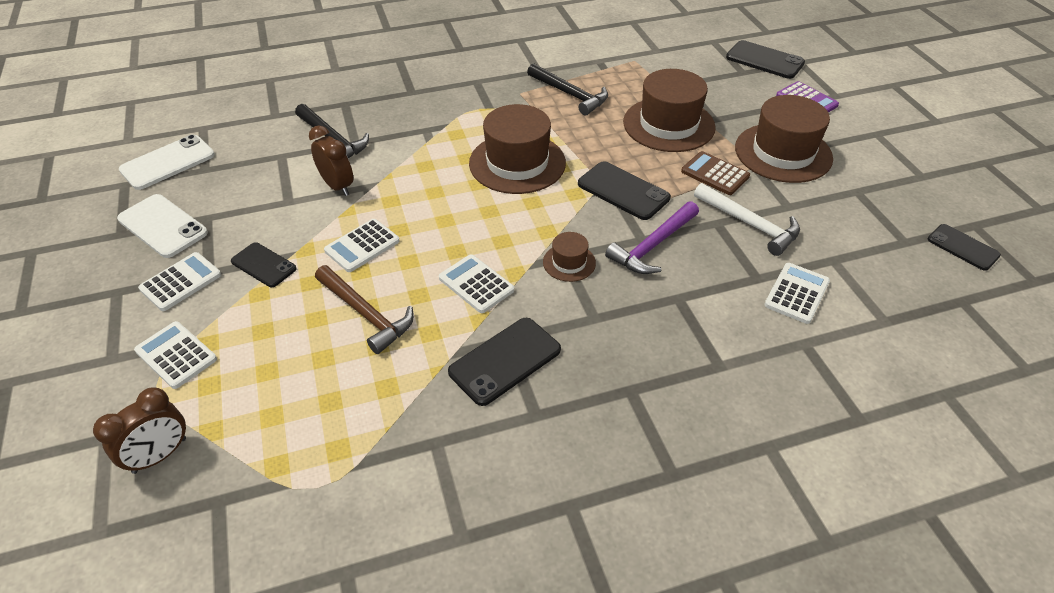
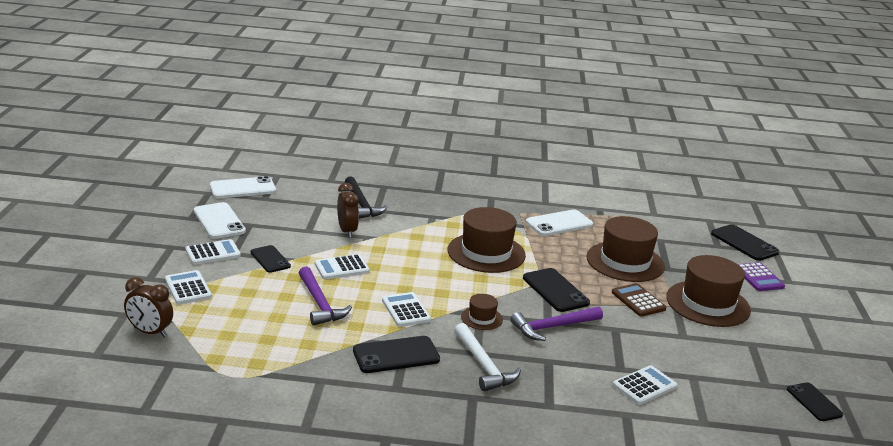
camera: 20 degrees right, 20 degrees down
(160, 455) = (150, 332): brown clock -> brown clock turned 45 degrees clockwise
(366, 314) = (320, 304): brown hammer -> purple hammer
(570, 94) = (559, 223): black hammer -> white phone
(750, 224) = (641, 337): white hammer -> white hammer (483, 365)

